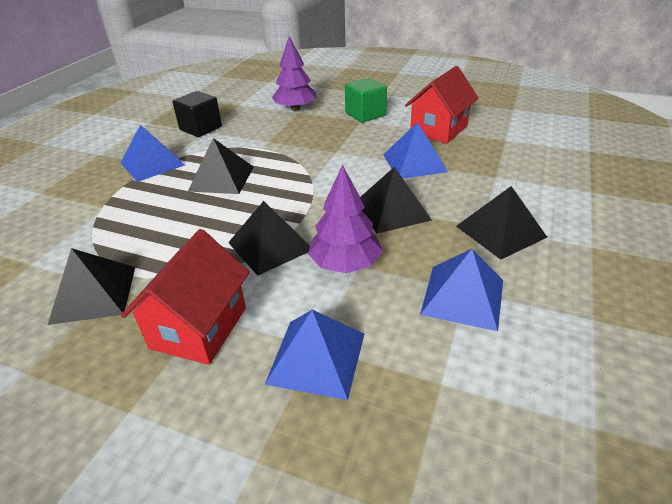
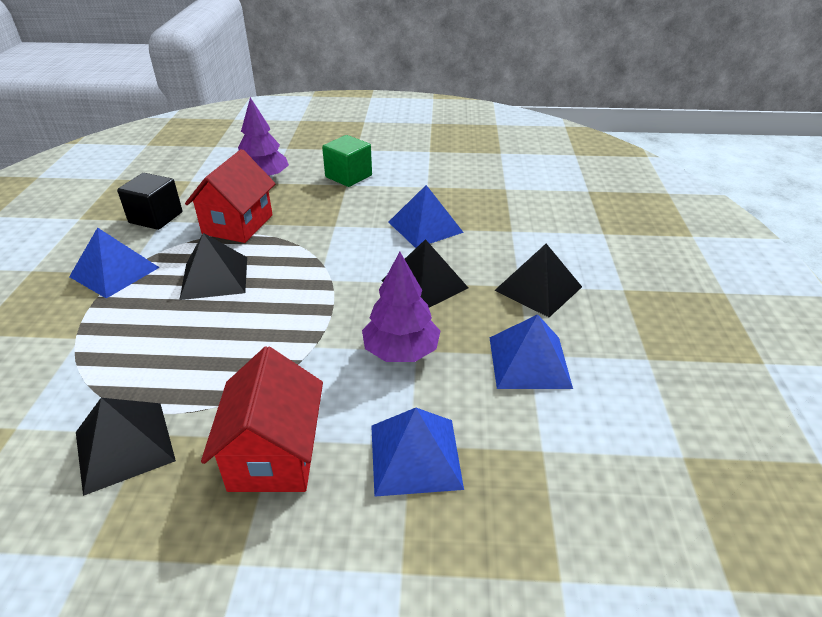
camera: 20 degrees left, 0 degrees up
(270, 246) = (311, 347): black pyramid -> none
(438, 130) = (435, 185): red house -> red house (238, 224)

